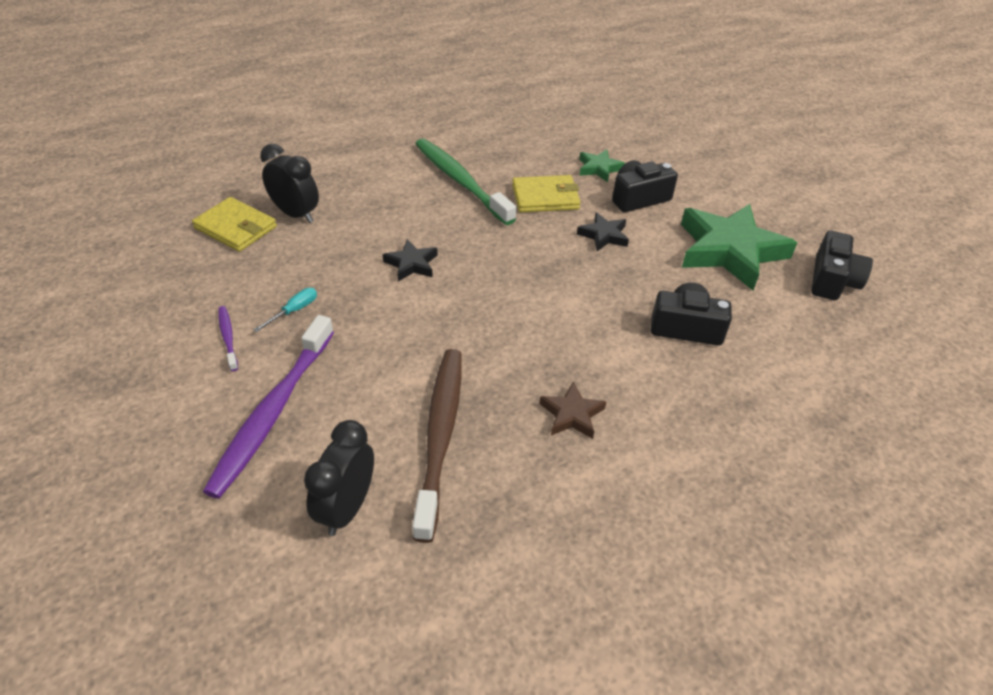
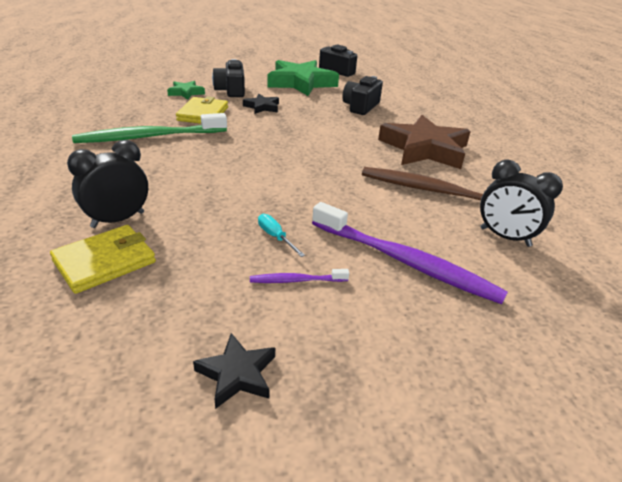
camera: 75 degrees left, 10 degrees down
(411, 264) = (246, 173): black star -> black star (237, 374)
(571, 414) = (424, 149): brown star -> brown star, size x2.15

